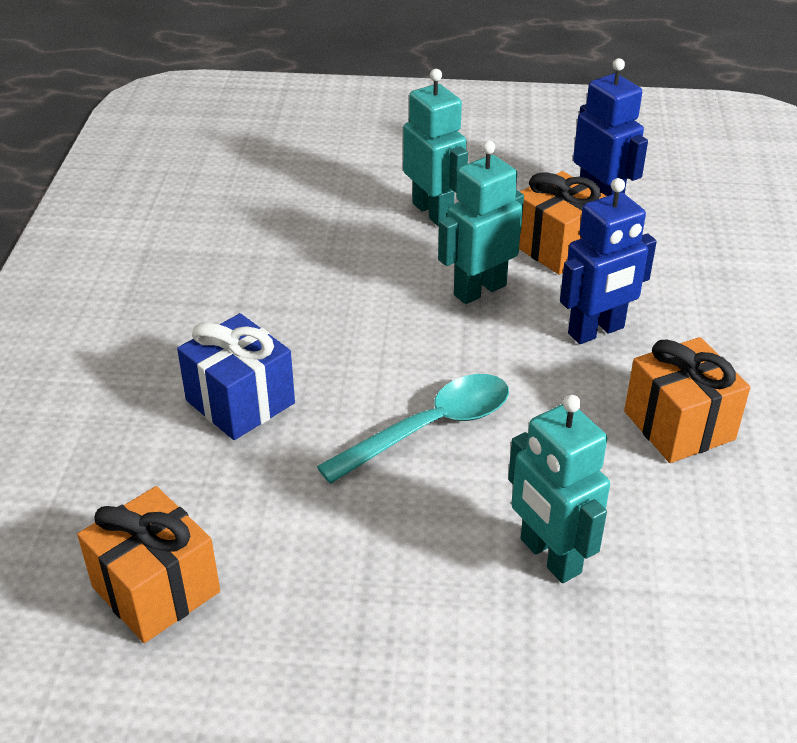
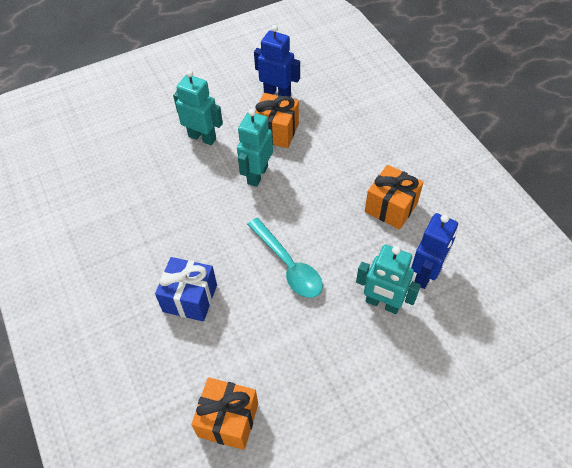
camera: 30 degrees left, 15 degrees up
(430, 428) = (288, 265): turquoise spoon -> turquoise spoon turned 120 degrees clockwise
(596, 331) = (325, 173): blue robot -> blue robot (425, 274)

